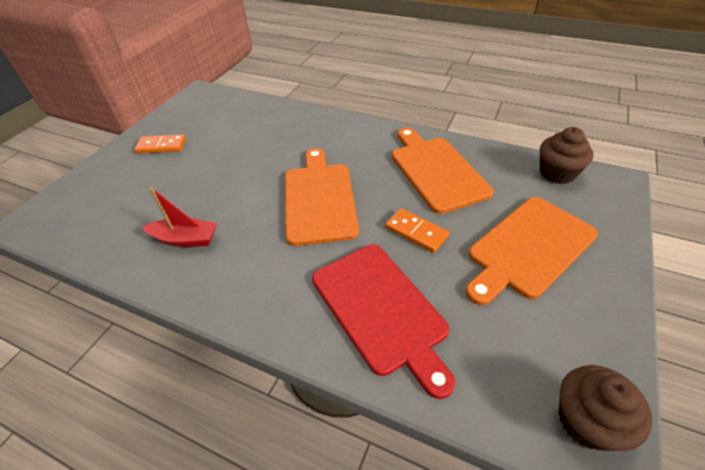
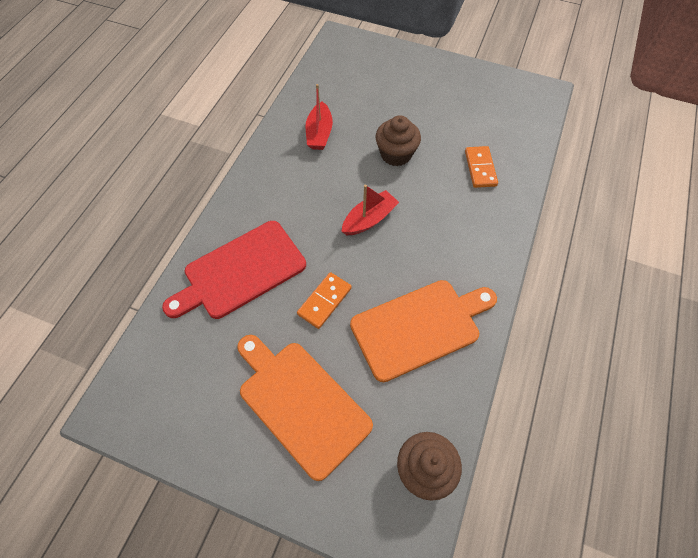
camera: 85 degrees right, 15 degrees up
(161, 146) = (440, 87): orange domino -> orange domino (480, 168)
(319, 199) = (369, 219): orange cutting board -> red boat
(587, 421) = (132, 405): brown cupcake -> brown cupcake (396, 154)

